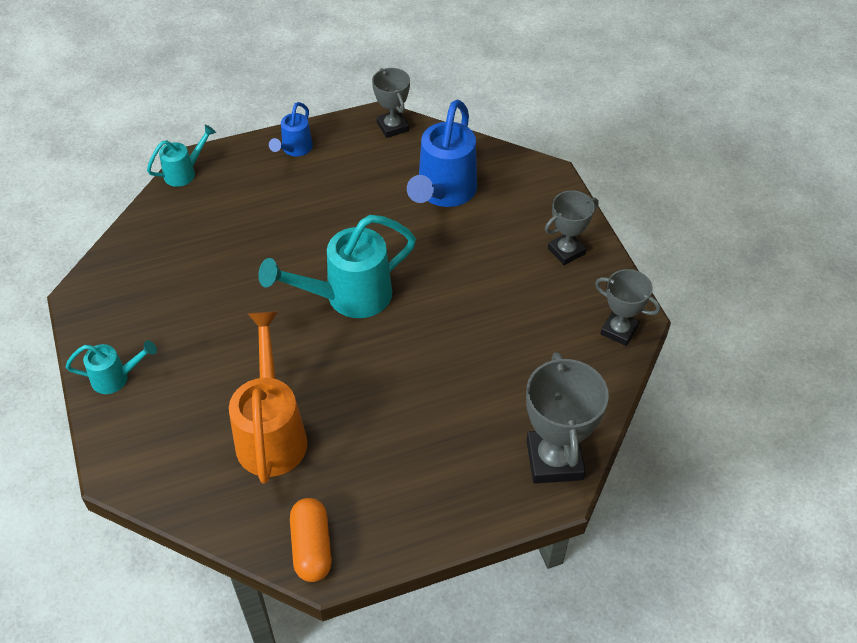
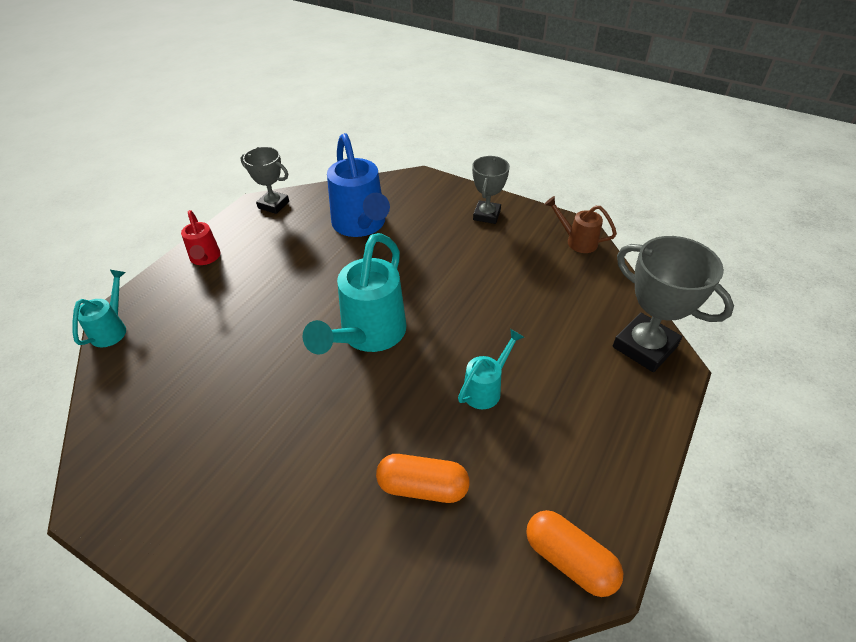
camera: 40 degrees left, 5 degrees down
(117, 378) = (213, 556): turquoise watering can -> turquoise watering can (486, 388)
(271, 432) = (423, 487): orange watering can -> orange capsule
(294, 150) = (205, 259): blue watering can -> red watering can
(619, 330) = (576, 241): grey trophy -> brown watering can

